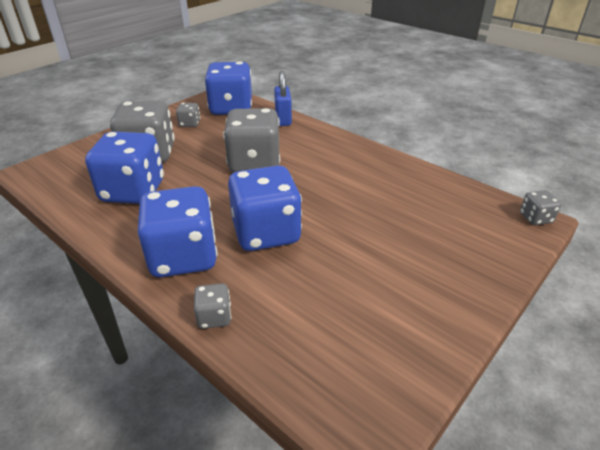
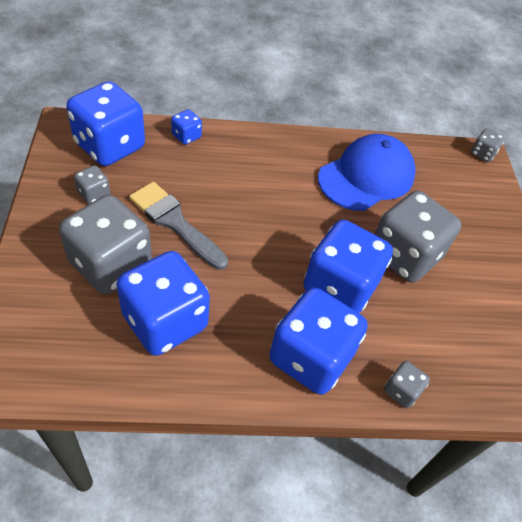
camera: 50 degrees left, 15 degrees up
(212, 153) = (175, 222): none -> grey brush
(254, 163) = (233, 213): grey dice -> grey dice (404, 255)
(283, 119) = (186, 136): blue padlock -> blue dice
(387, 186) = (366, 176): none -> blue cap

